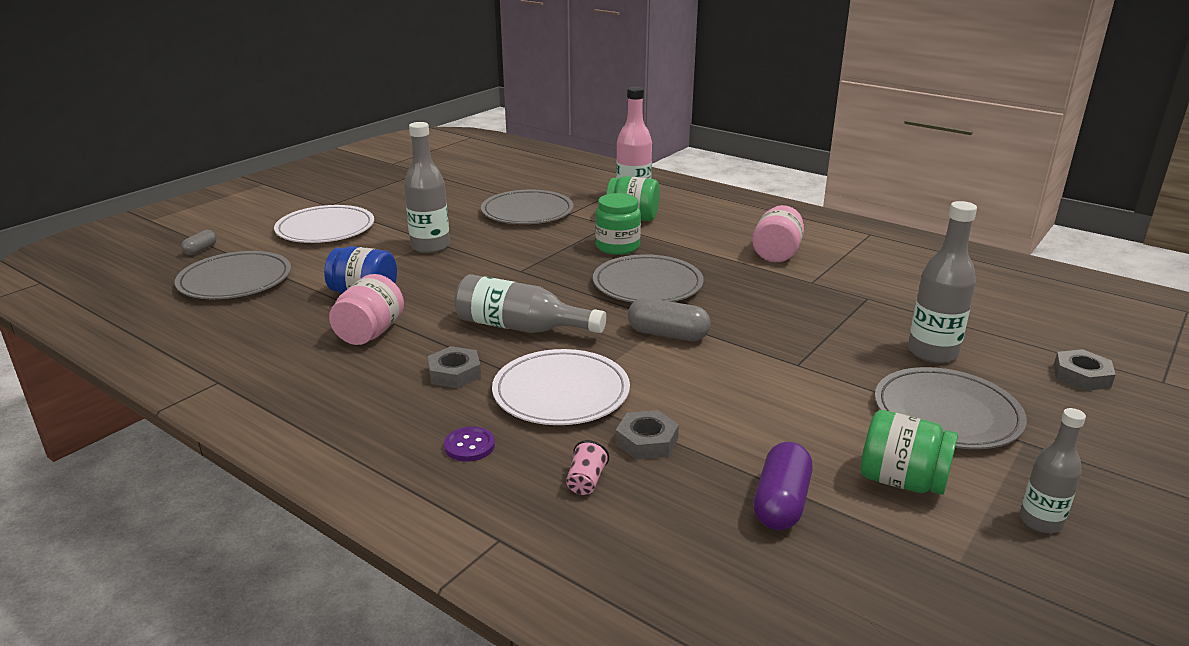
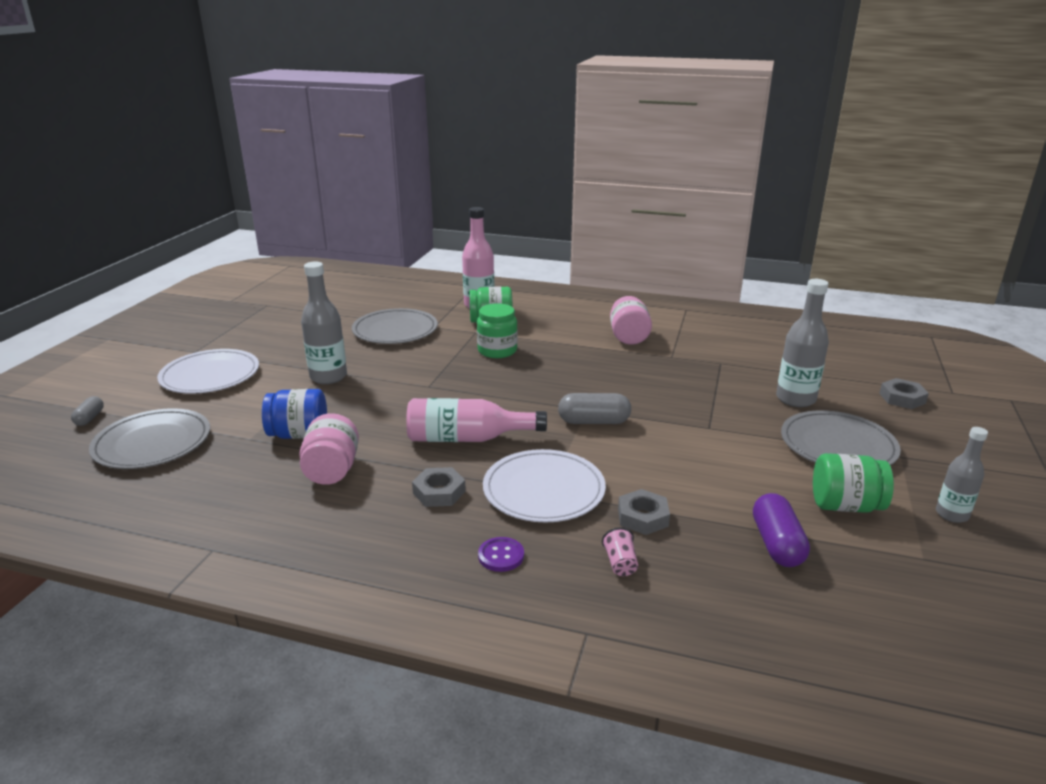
camera: 20 degrees left, 0 degrees up
(521, 327) = (467, 438): grey bottle -> pink bottle
(647, 284) = (546, 380): grey plate -> none

